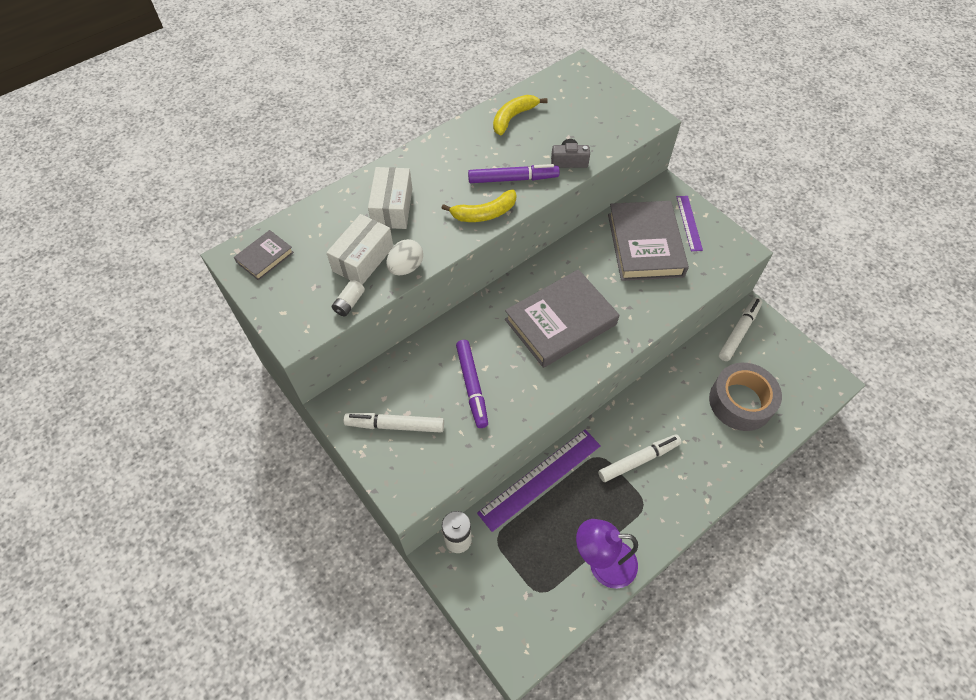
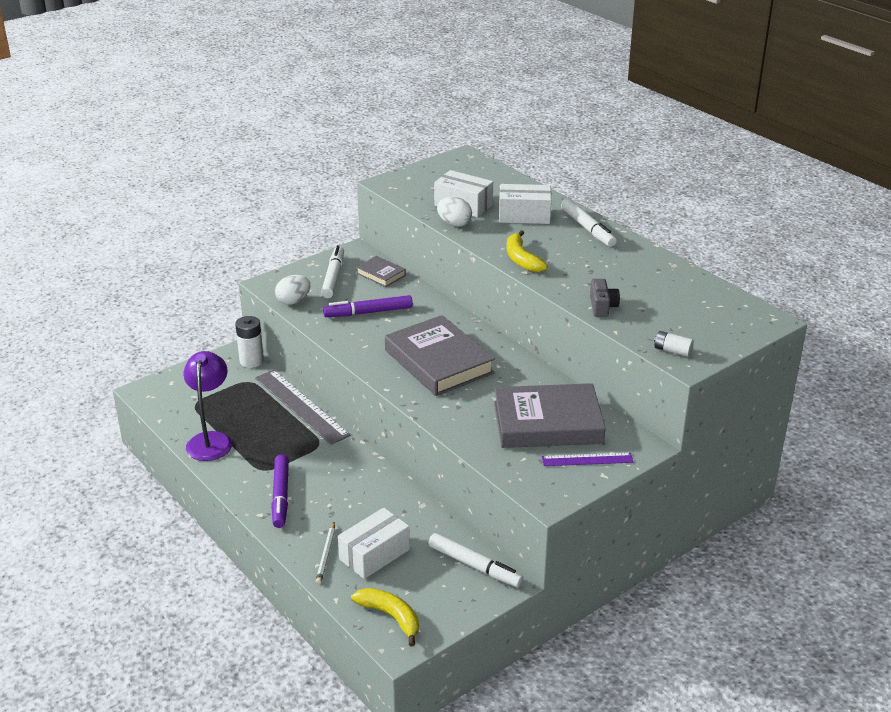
camera: 90 degrees right, 25 degrees down
(265, 257) = (464, 167): grey book -> grey book (381, 274)
(349, 303) = (416, 202): white battery -> white battery (672, 351)
(446, 464) = (293, 301): none -> white egg
(513, 118) = (663, 275): yellow banana -> yellow banana (391, 617)
(513, 179) = (570, 274): purple marker -> purple marker (281, 496)
(540, 478) = (301, 406): purple ruler -> grey ruler
(638, 460) = (311, 469): white marker -> white marker (588, 228)
(740, 402) = (374, 554): grey tape -> white box
(748, 439) = (326, 555): none -> white pencil

